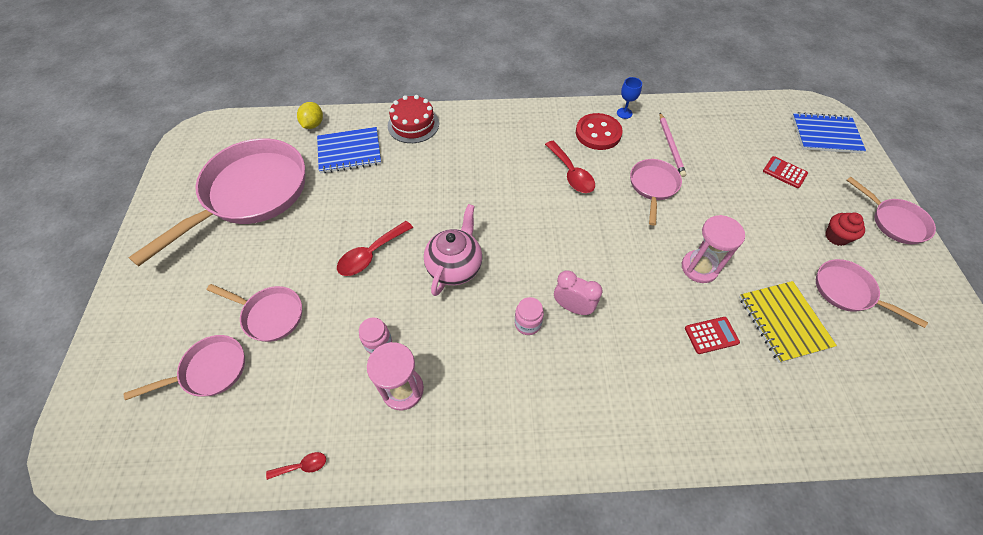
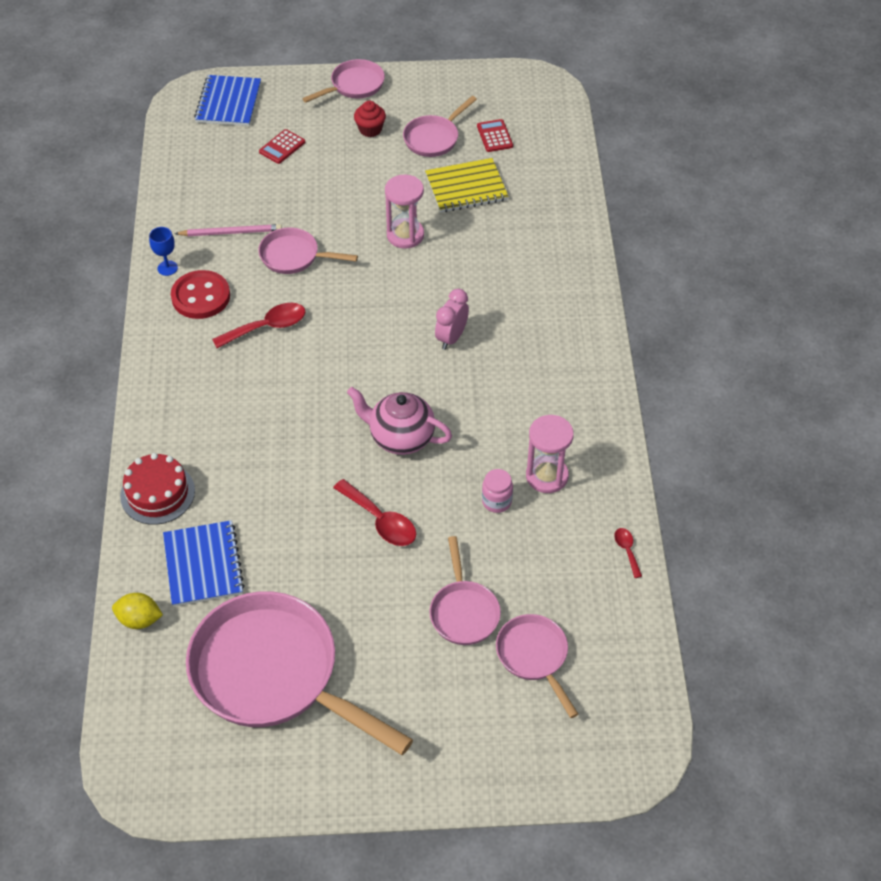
camera: 90 degrees left, 5 degrees down
(270, 315) = (463, 611): pink pan -> pink pan turned 150 degrees clockwise
(527, 323) = (471, 375): pink jar -> none
(711, 335) = (481, 239): red calculator -> red calculator (494, 136)

